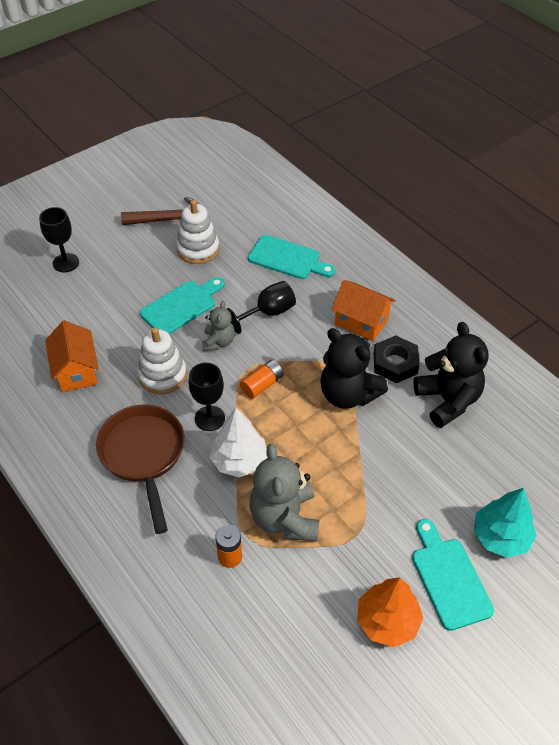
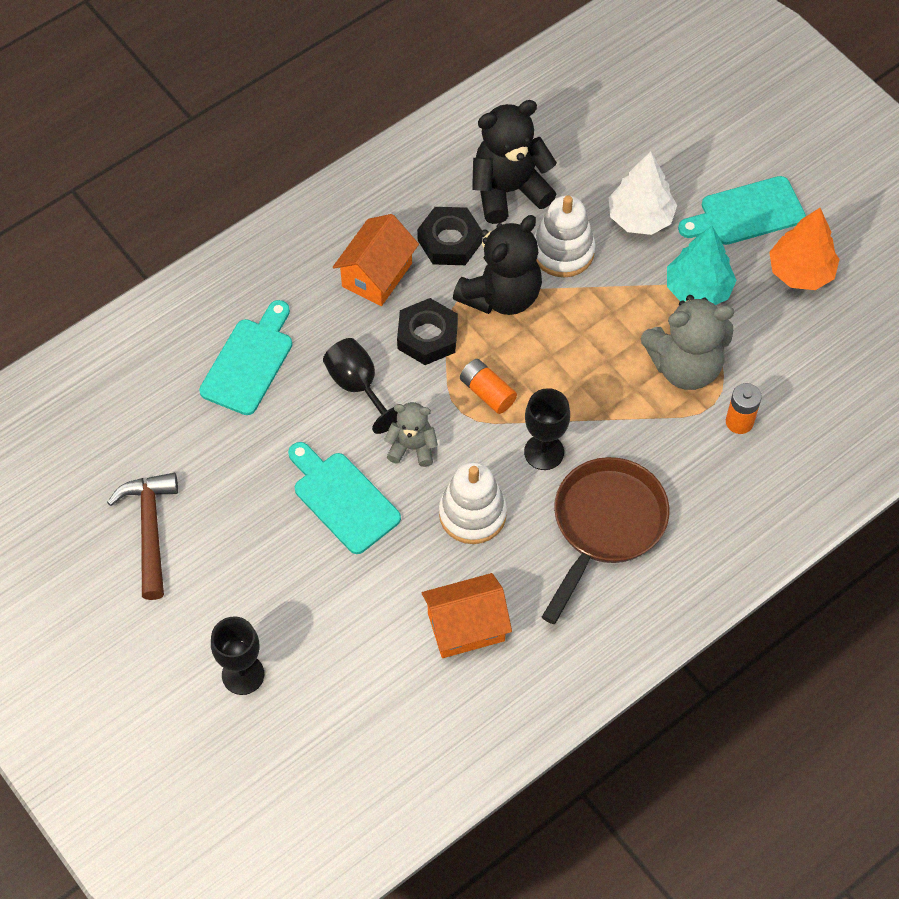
camera: 90 degrees left, 10 degrees up
(144, 455) = (605, 525): brown pan -> brown pan turned 135 degrees clockwise
(198, 249) = (222, 484): white stacking toy -> white stacking toy (563, 251)
(239, 461) = (608, 416): white tree -> white tree (640, 217)
(310, 350) = (427, 336): none -> black nut
(500, 537) = (693, 161): turquoise tree -> turquoise tree (698, 289)

